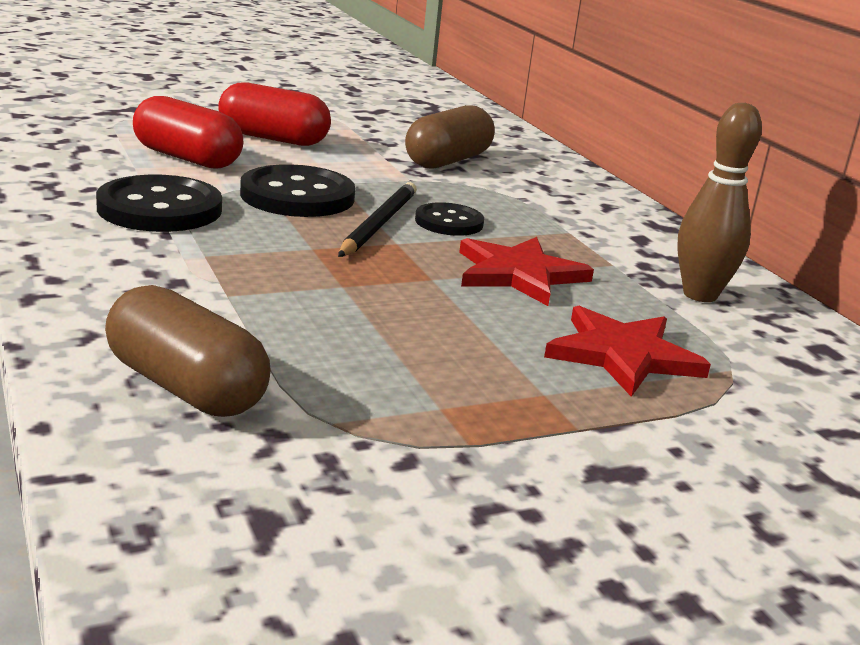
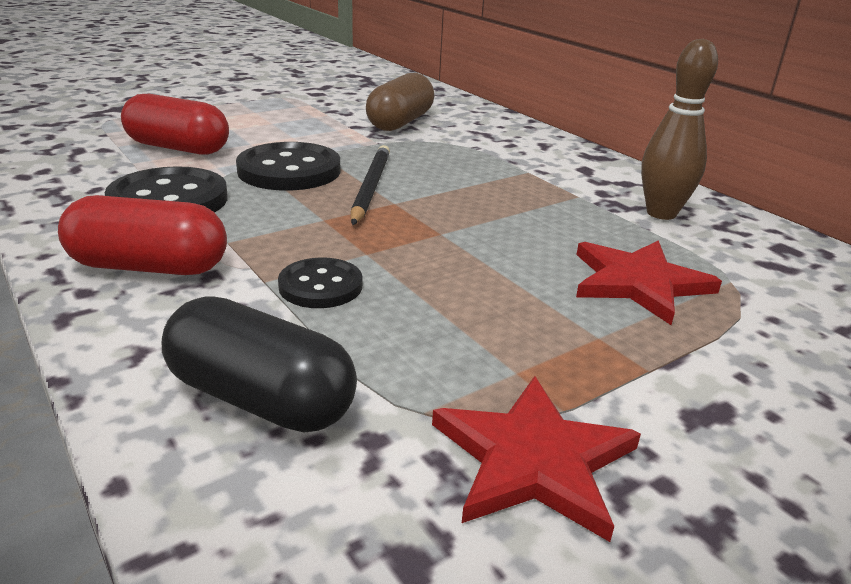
camera: 10 degrees left, 5 degrees up
(185, 388) = (260, 399): brown capsule -> black capsule
(273, 138) = (247, 121): red capsule -> red capsule (149, 267)
(449, 222) = (428, 177): black button -> black button (320, 286)
(519, 274) = (510, 217): red star -> red star (533, 460)

